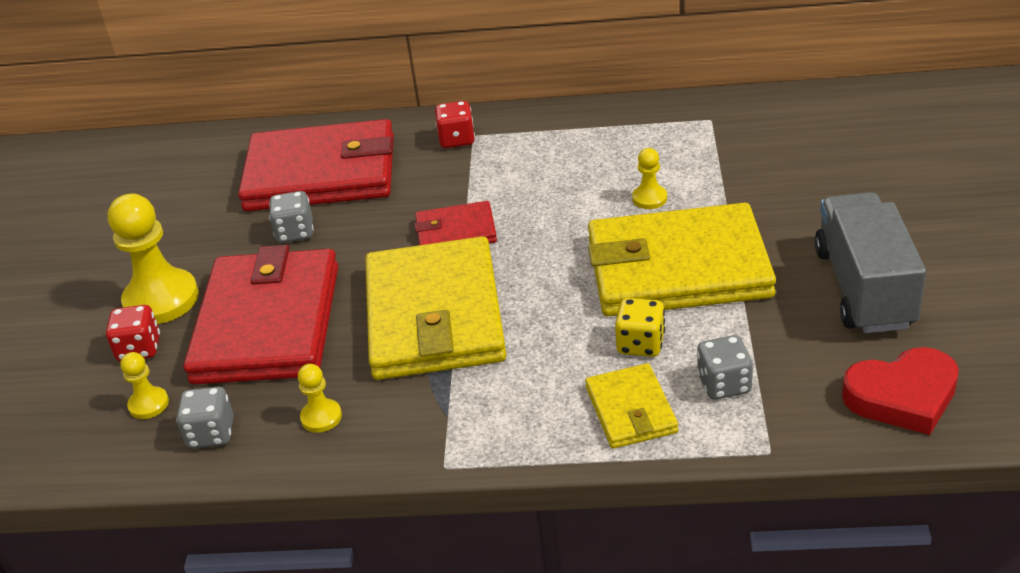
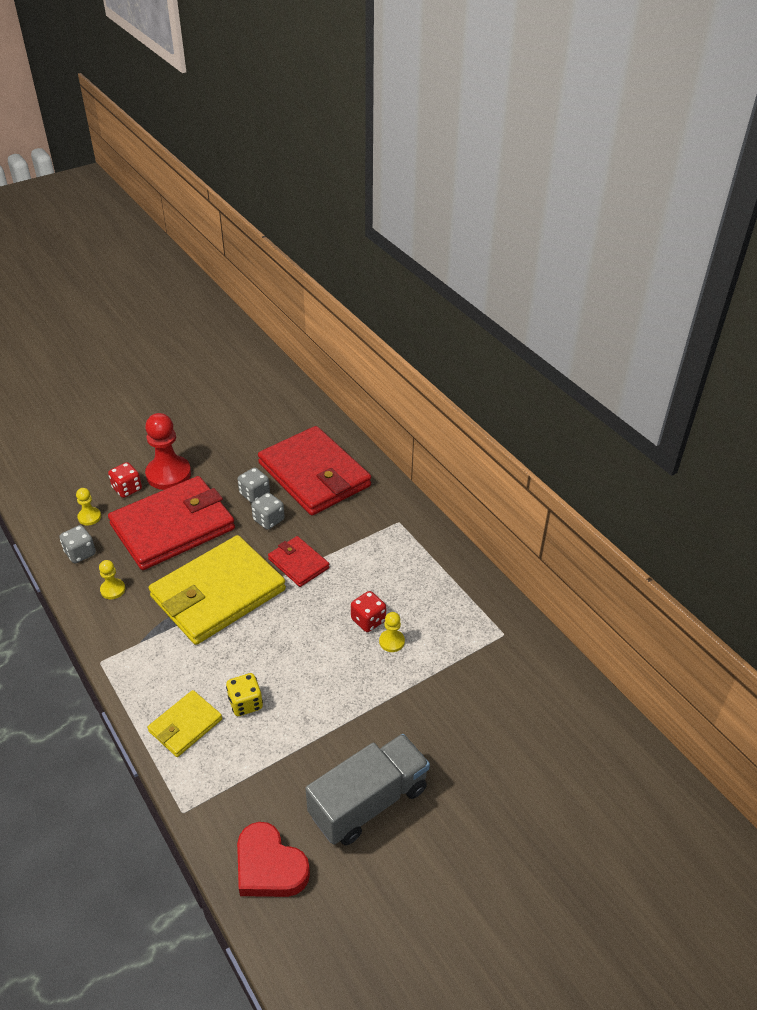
camera: 50 degrees right, 5 degrees up
(161, 300) = (168, 474): yellow pawn -> red pawn
(457, 140) = (389, 516): red dice -> red dice (368, 620)
(677, 268) = (328, 689): yellow wallet -> none
(724, 384) = (231, 762): grey dice -> grey dice (268, 520)

